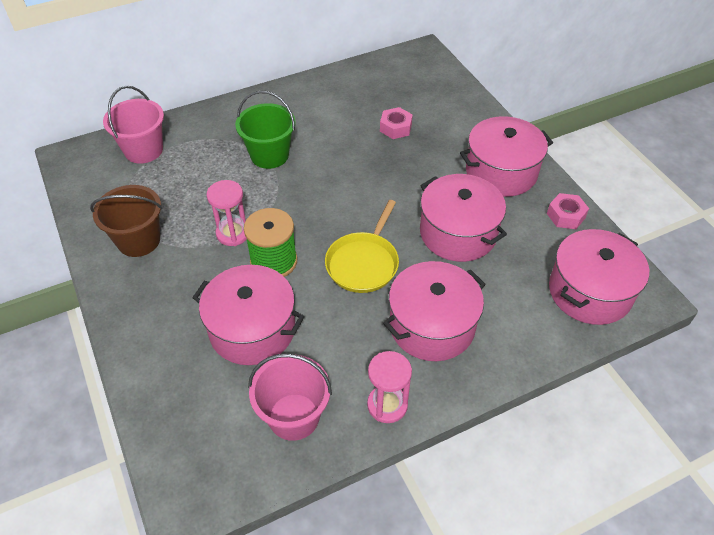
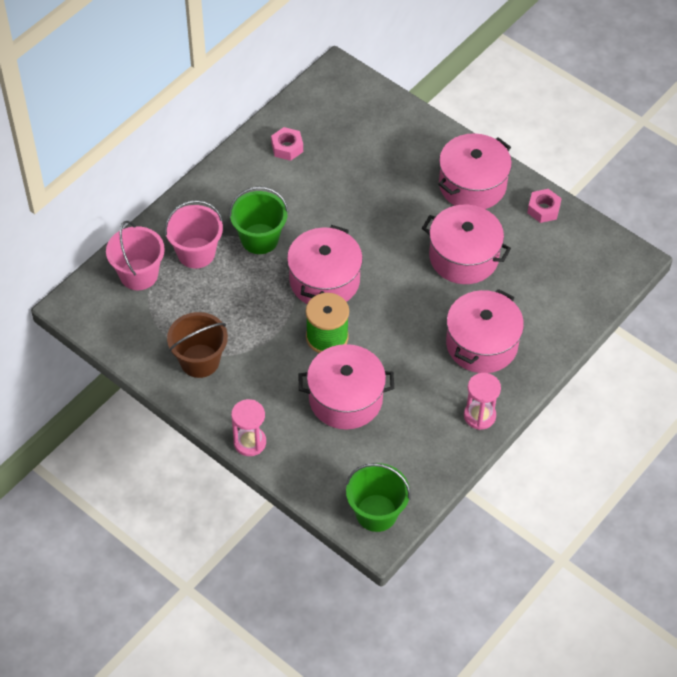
camera: 25 degrees left, 5 degrees up
(202, 474) = (376, 513): none -> green bucket
(233, 233) = (276, 325): pink hourglass -> pink hourglass (250, 442)
(294, 416) = (417, 450): pink bucket -> pink bucket (196, 253)
(363, 263) = (401, 312): yellow pan -> none
(395, 128) = (357, 170): pink nut -> pink nut (287, 147)
(590, 292) = (588, 271): pink pot -> pink pot (324, 280)

